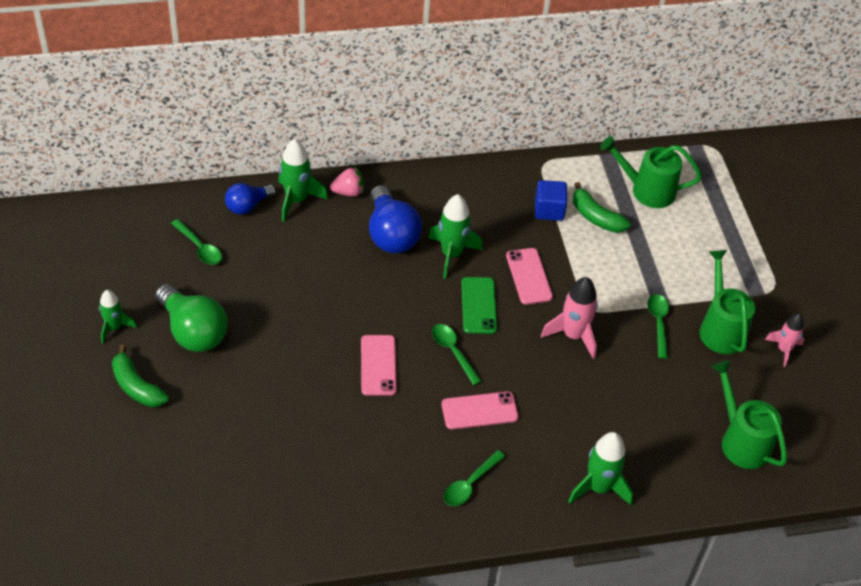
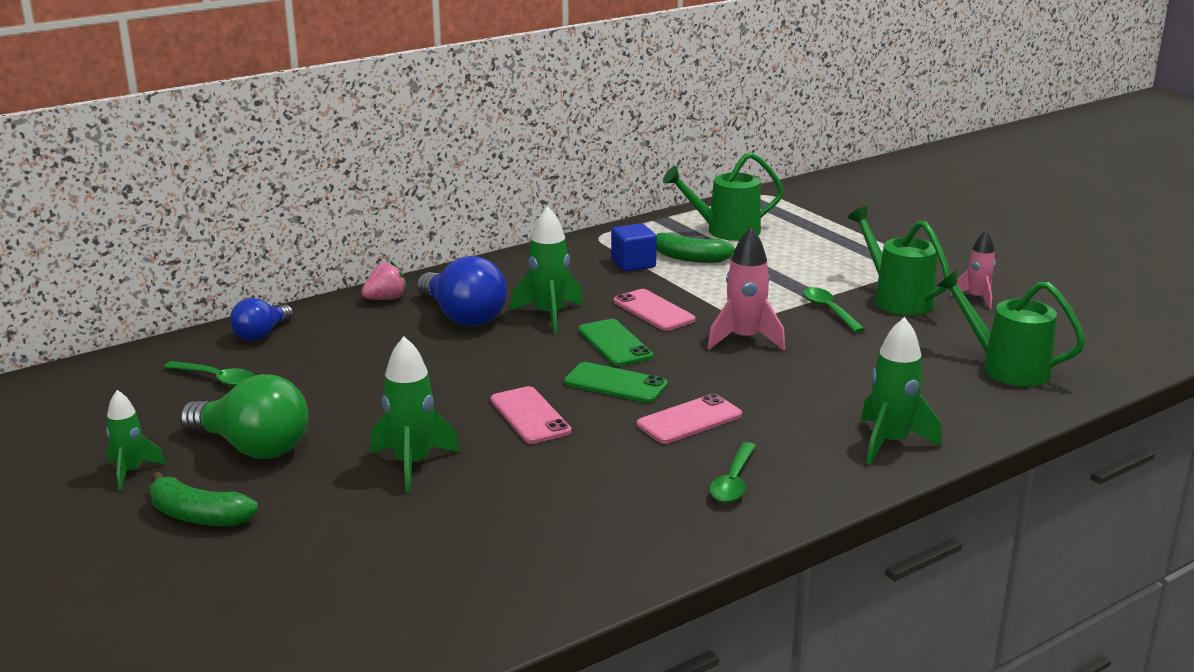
camera: 20 degrees left, 25 degrees down
(296, 200) = (323, 317): green rocket -> green rocket (412, 464)
(453, 352) = (615, 383): green spoon -> green phone

